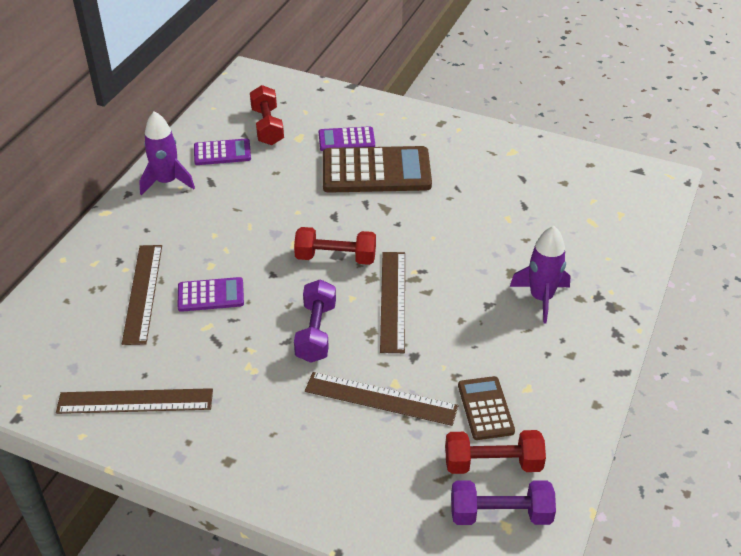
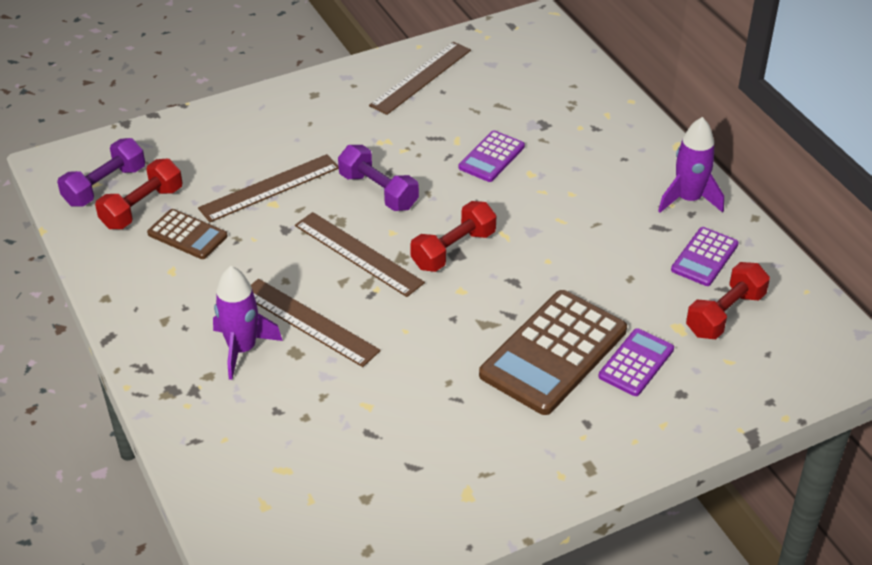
camera: 130 degrees right, 0 degrees up
(142, 293) = (537, 124): brown ruler -> brown ruler (309, 322)
(267, 126) = (725, 314): red dumbbell -> red dumbbell turned 75 degrees counterclockwise

